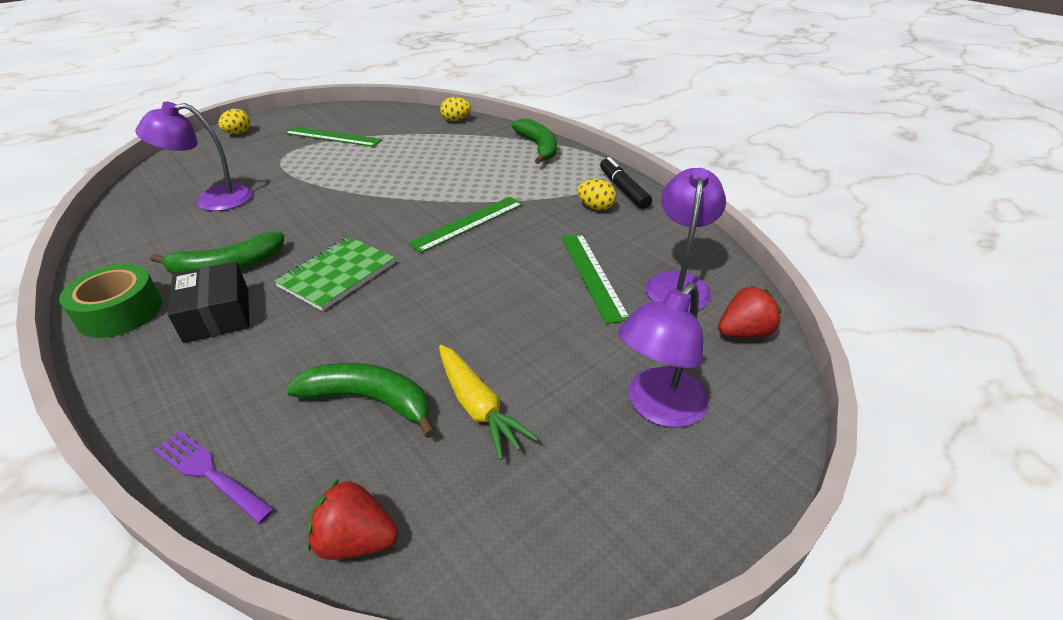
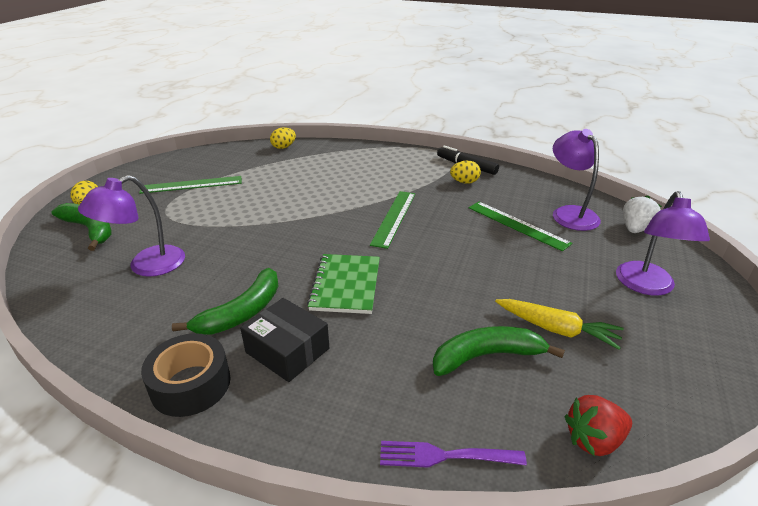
camera: 30 degrees left, 5 degrees down
(120, 312) = (191, 384): green tape -> black tape
(538, 147) = (374, 152): green banana -> green banana (90, 230)
(744, 332) = (635, 229): red strawberry -> white strawberry

